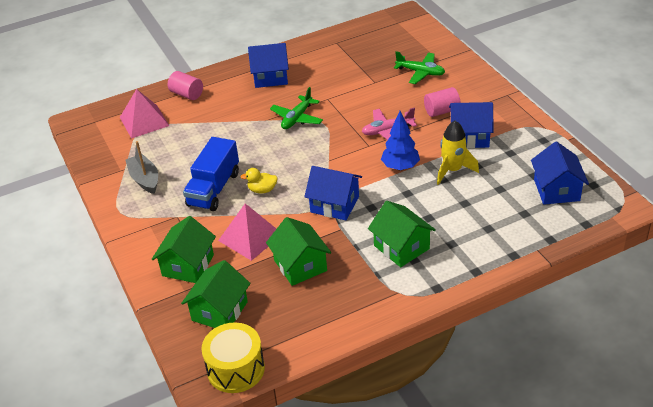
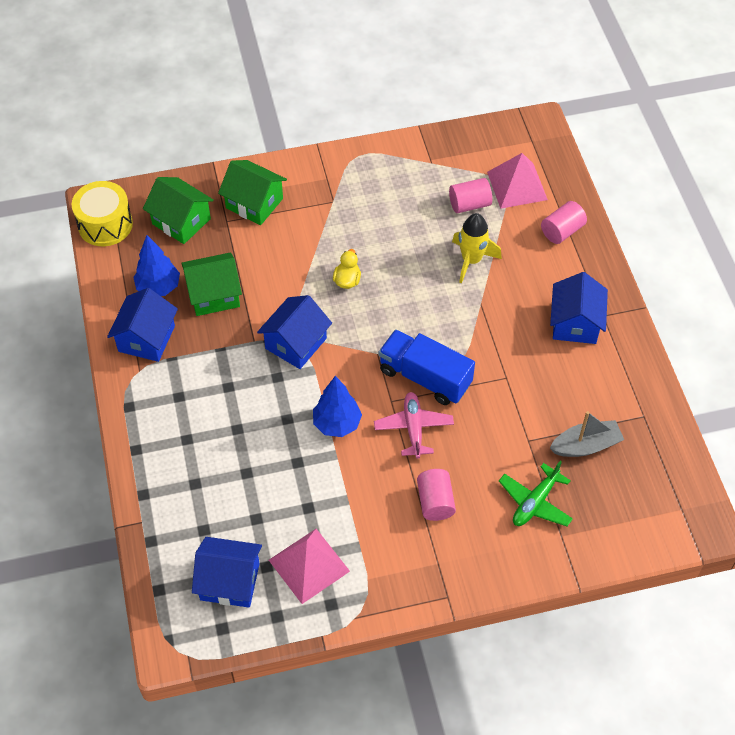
camera: 100 degrees right, 15 degrees up
(145, 179) = (406, 179): grey boat -> grey boat (586, 445)
(168, 141) = (469, 204): none -> pink cylinder
(214, 189) = (366, 237): blue truck -> blue truck (425, 377)
(250, 237) = (274, 259): pink pyramid -> pink pyramid (309, 565)
(297, 118) = (473, 336): green plane -> none
(303, 305) = (158, 287): none -> blue tree
(401, 247) = (202, 390): green house -> none
(452, 170) = (310, 478): yellow rocket -> yellow rocket (471, 260)
(469, 137) = (369, 518): blue house -> blue house (146, 338)

